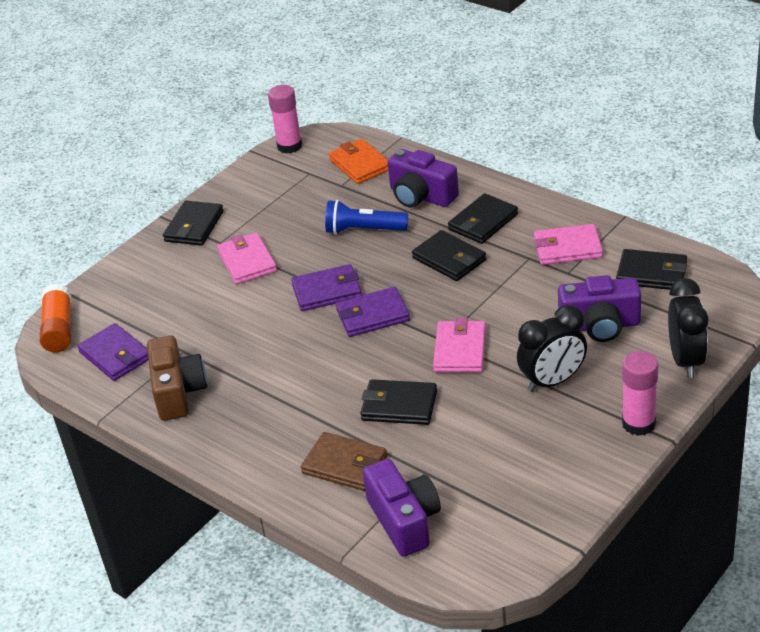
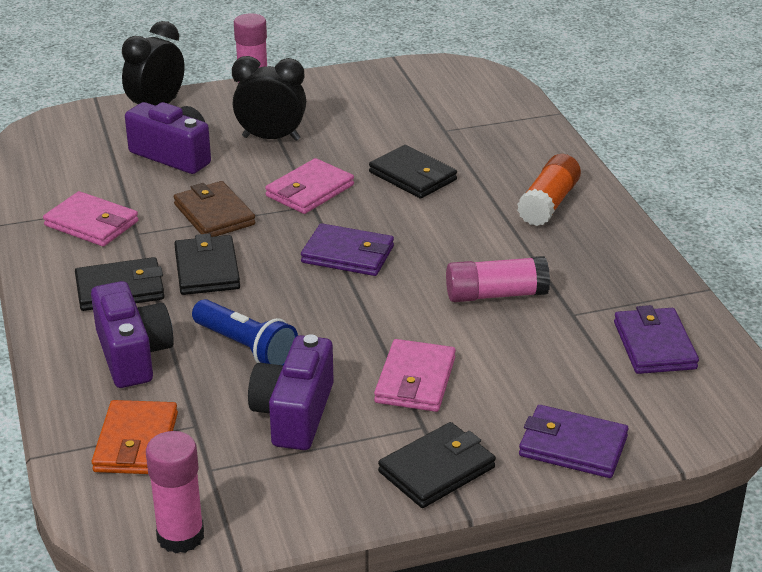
camera: 150 degrees left, 5 degrees down
(59, 329) = (709, 412): orange glue stick -> orange glue stick (548, 204)
(178, 392) = (608, 277): brown camera -> none
(245, 338) = (496, 295): none -> pink glue stick
(327, 291) = (364, 300): purple wallet -> purple wallet (572, 446)
(345, 465) = (503, 159): brown wallet -> brown wallet (214, 214)
(404, 520) = (493, 112): purple camera -> purple camera (294, 414)
(651, 273) = (67, 170): black wallet -> none

